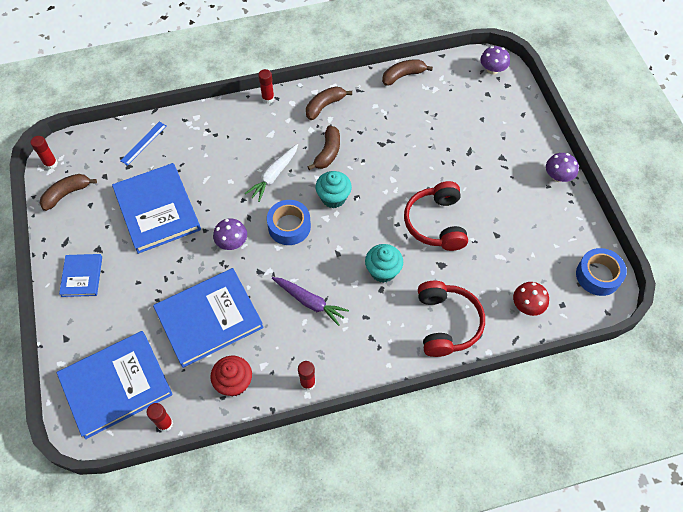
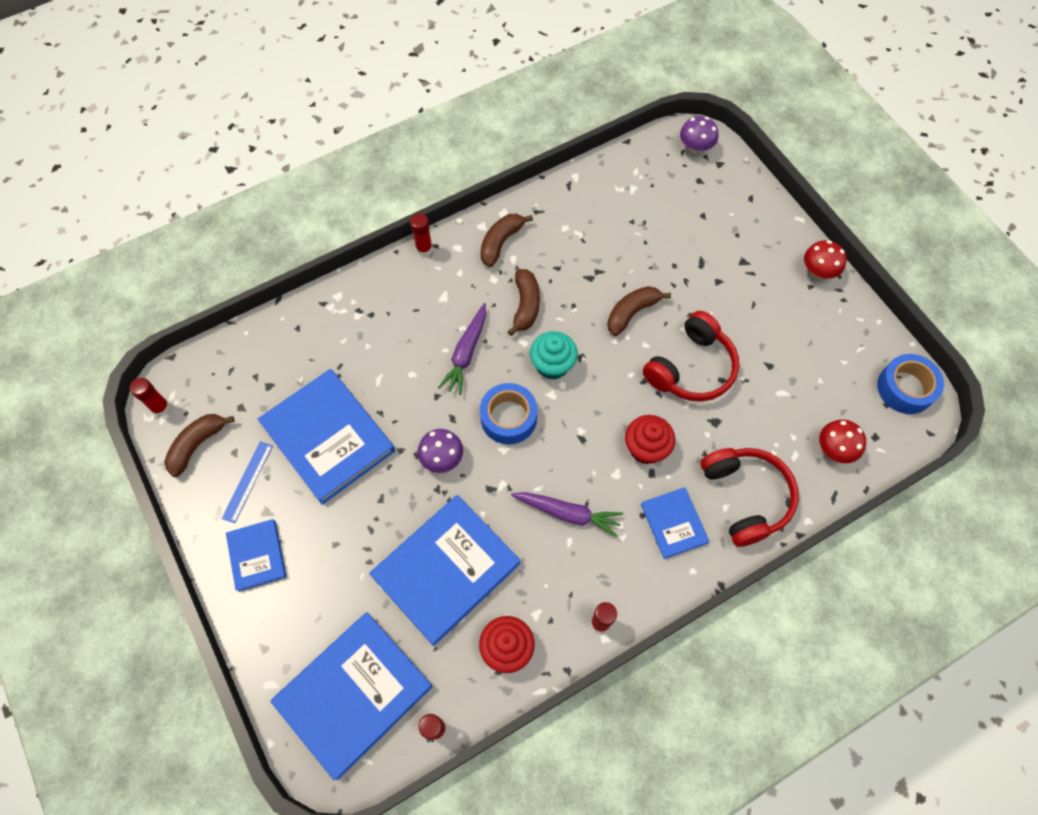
camera: 15 degrees left, 5 degrees up
(143, 143) = (278, 348): blue ruler -> blue ruler (248, 481)
(274, 175) = (466, 353): white carrot -> purple carrot
(383, 271) = (646, 448): turquoise cupcake -> red cupcake
(385, 328) = (673, 523): none -> blue book
(403, 76) = (587, 179): brown banana -> brown banana (632, 313)
(436, 223) = (691, 368): red headphones -> red headphones turned 120 degrees counterclockwise
(558, 176) = (818, 271): purple mushroom -> red mushroom

